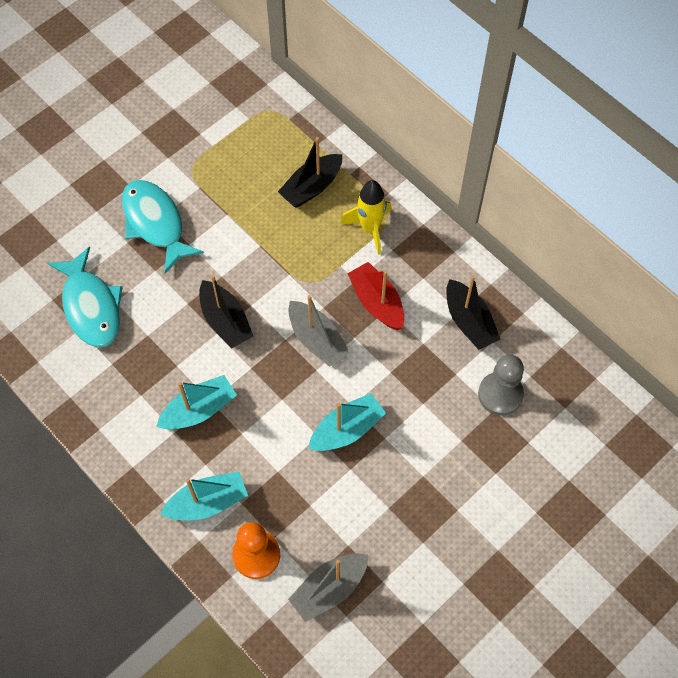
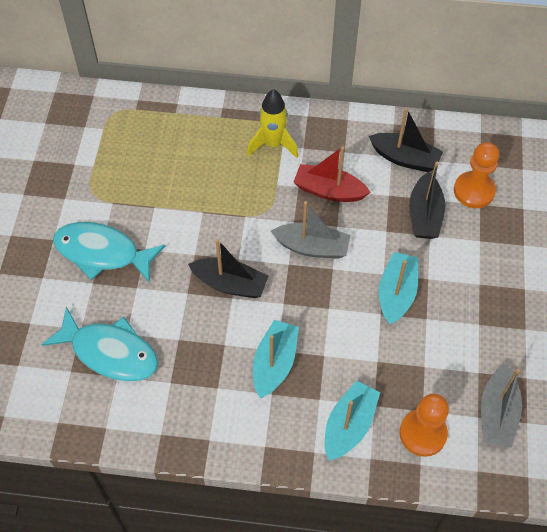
camera: 40 degrees left, 5 degrees down
(311, 187) = (201, 145): black boat -> black boat (424, 215)
(500, 394) = (474, 191): grey pawn -> orange pawn

